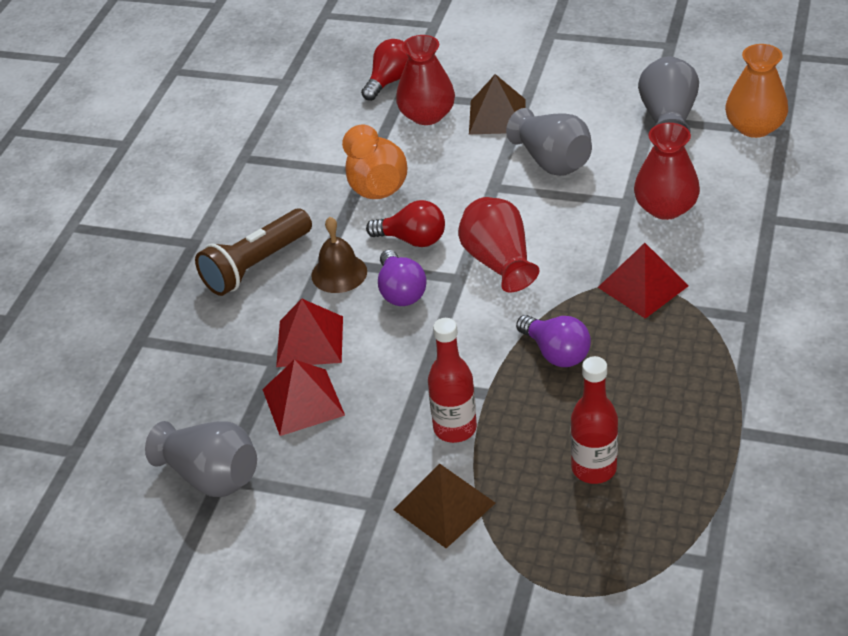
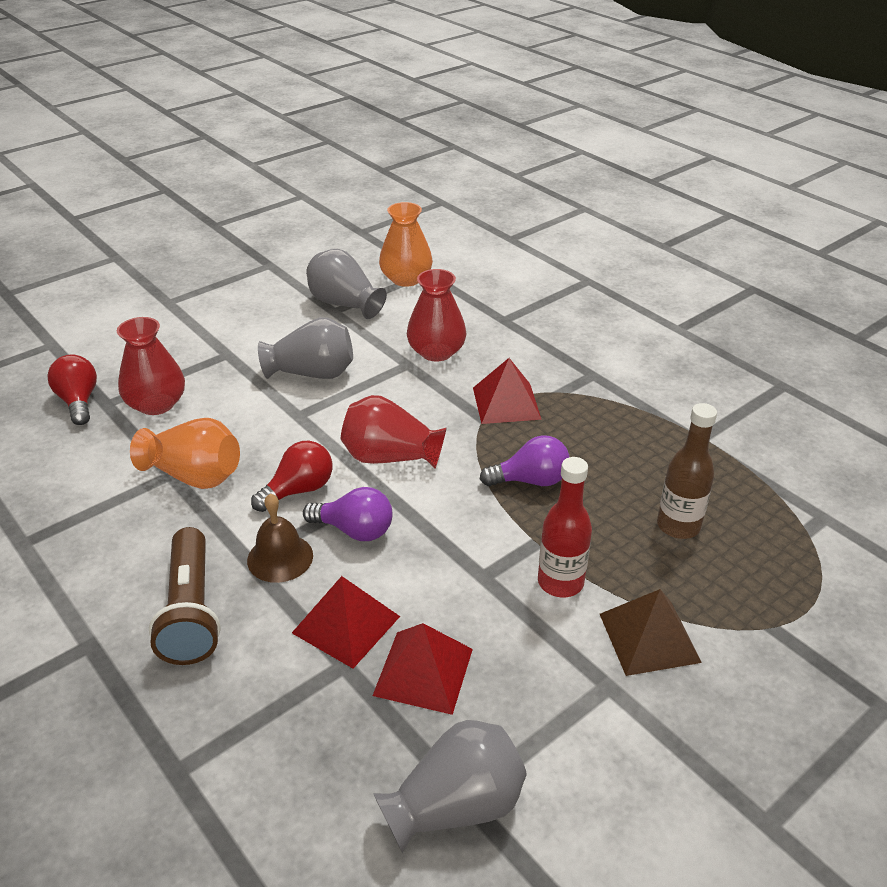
camera: 60 degrees left, 5 degrees down
(497, 116) = (218, 371): brown pyramid -> none
(594, 468) = (678, 526): red bottle -> brown bottle

